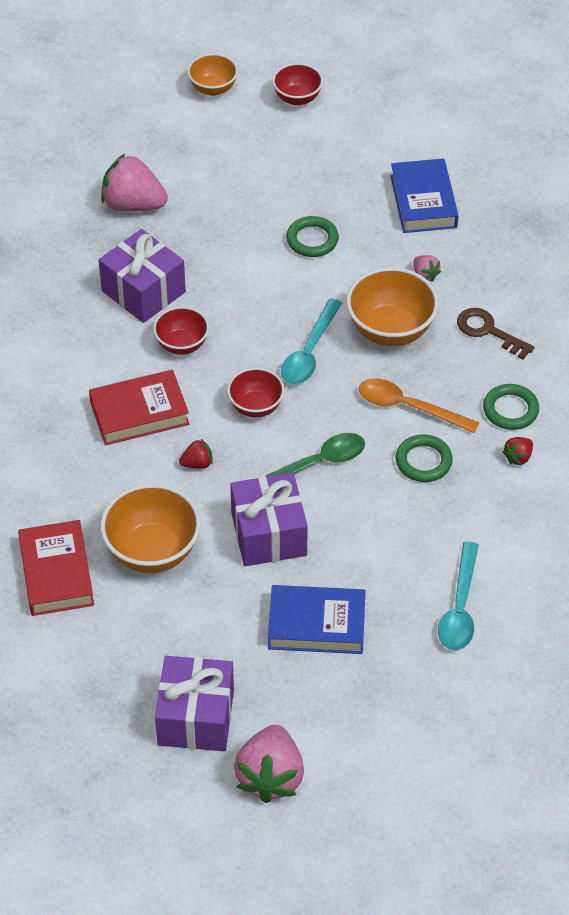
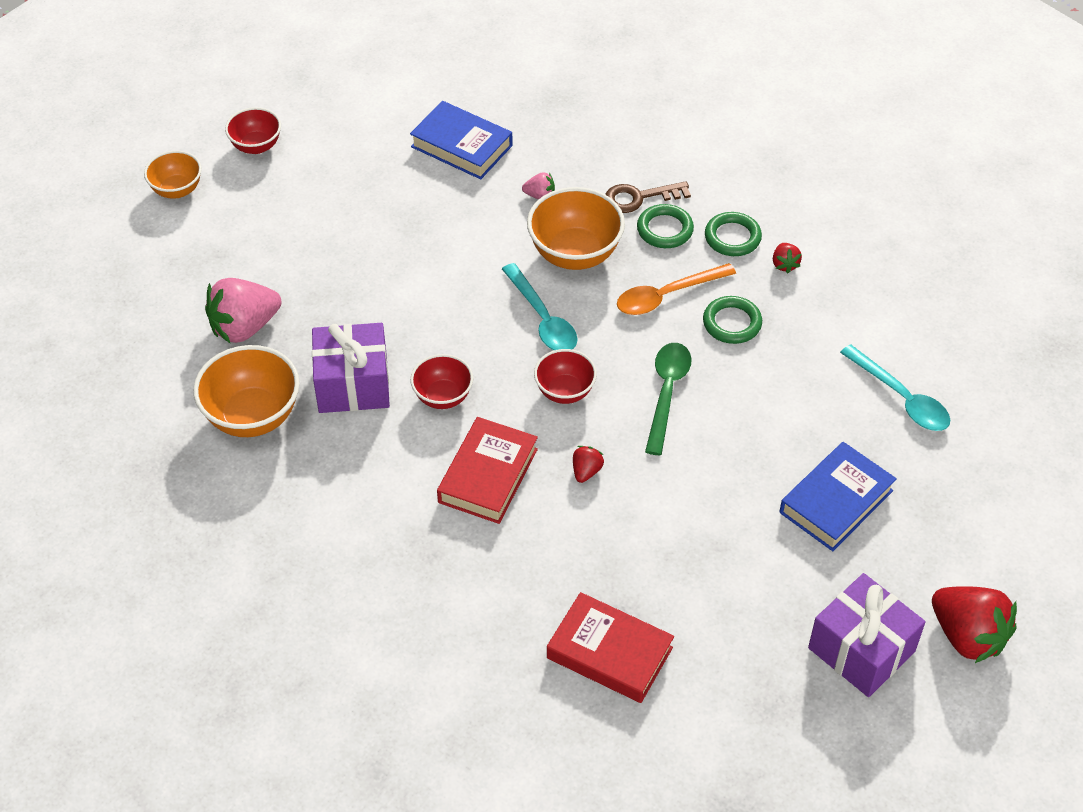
camera: 50 degrees left, 0 degrees up
(152, 551) = (652, 565): orange bowl -> orange bowl (253, 416)
(269, 534) = (711, 472): purple gift -> none
(270, 777) = (967, 636): pink strawberry -> red strawberry
(312, 240) = (423, 238): green ring -> green ring (665, 229)

